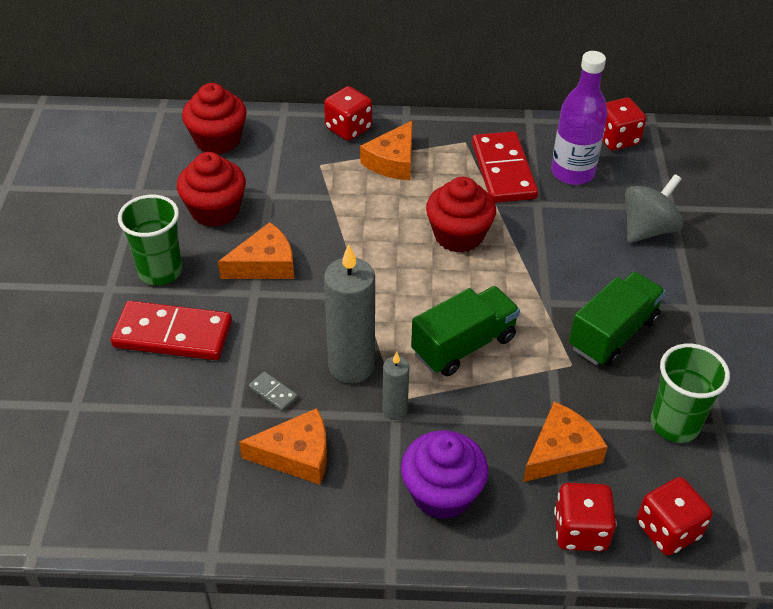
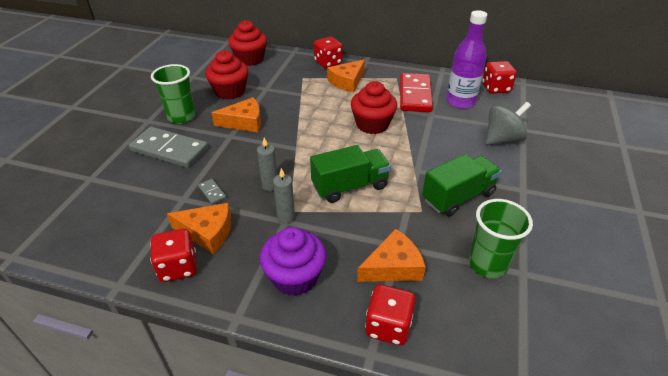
camera: 15 degrees right, 5 degrees down
(173, 334) = (169, 150): red domino -> grey domino
(351, 366) = (270, 186): grey candle -> grey candle, size x0.52
(668, 530) = (459, 341): red dice -> red dice (178, 267)

